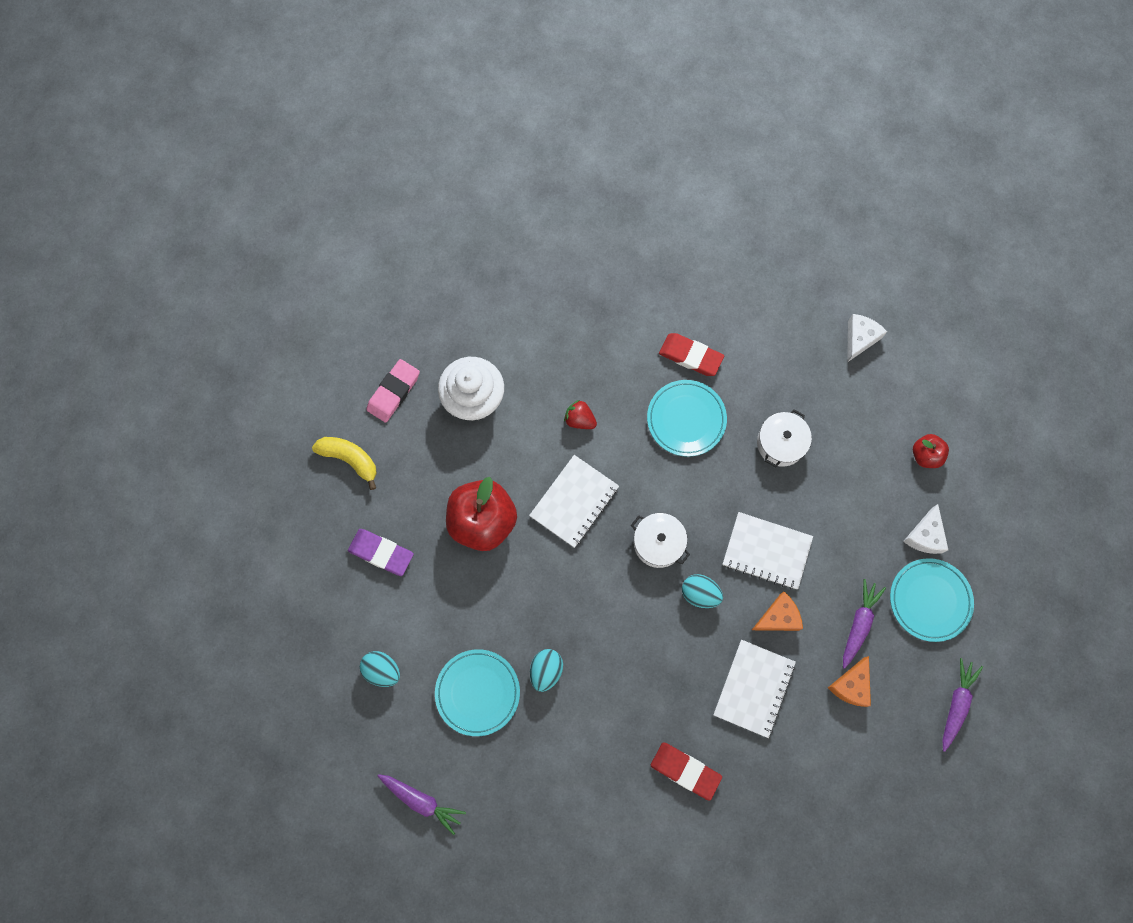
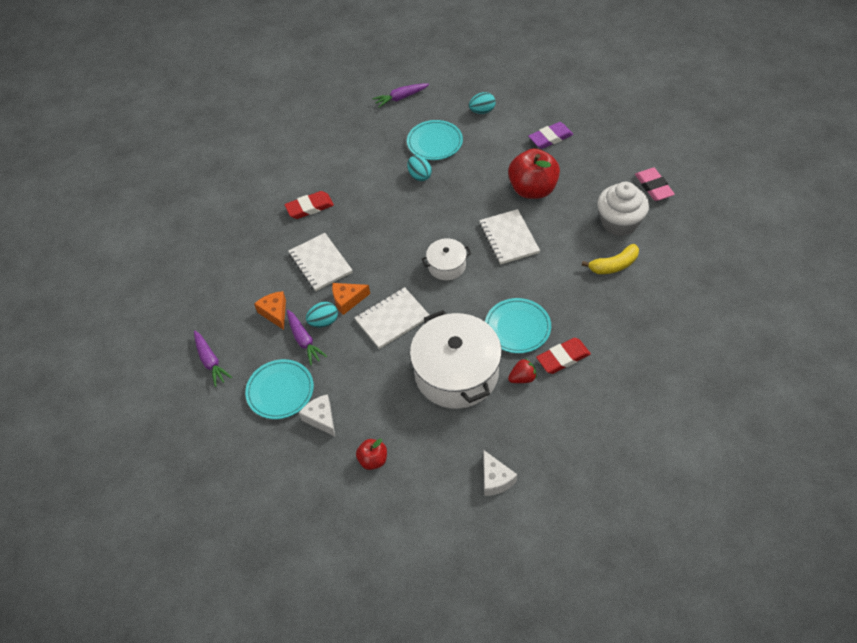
camera: 130 degrees right, 20 degrees down
(350, 459) = (621, 148): yellow banana -> yellow banana (614, 265)
(579, 420) = (563, 269): red strawberry -> red strawberry (522, 378)
(700, 593) = (397, 269): turquoise egg -> turquoise egg (324, 322)
(778, 617) = (348, 300): orange cheese -> orange cheese turned 60 degrees clockwise
(780, 443) = (456, 373): white pot -> white pot, size x2.03

